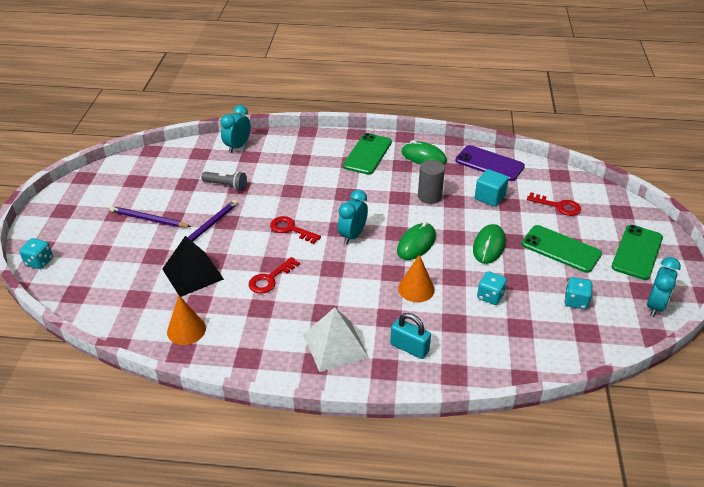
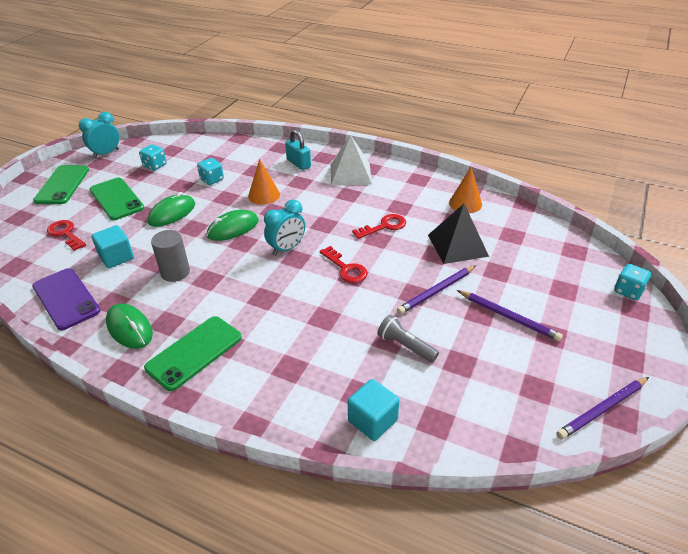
camera: 160 degrees left, 0 degrees up
(94, 178) = (602, 409): none -> purple pencil
(237, 146) = (372, 420): turquoise clock -> turquoise cube
(637, 252) = (62, 185): green phone -> green phone turned 45 degrees counterclockwise

